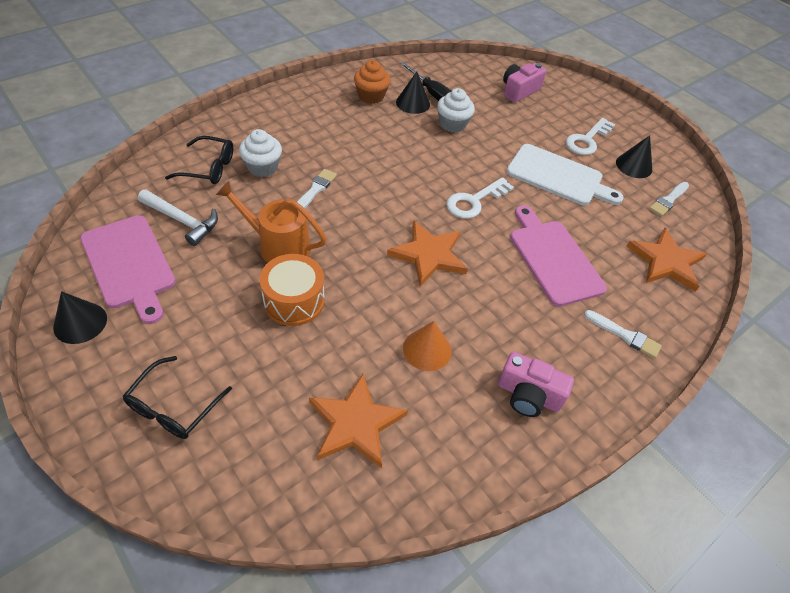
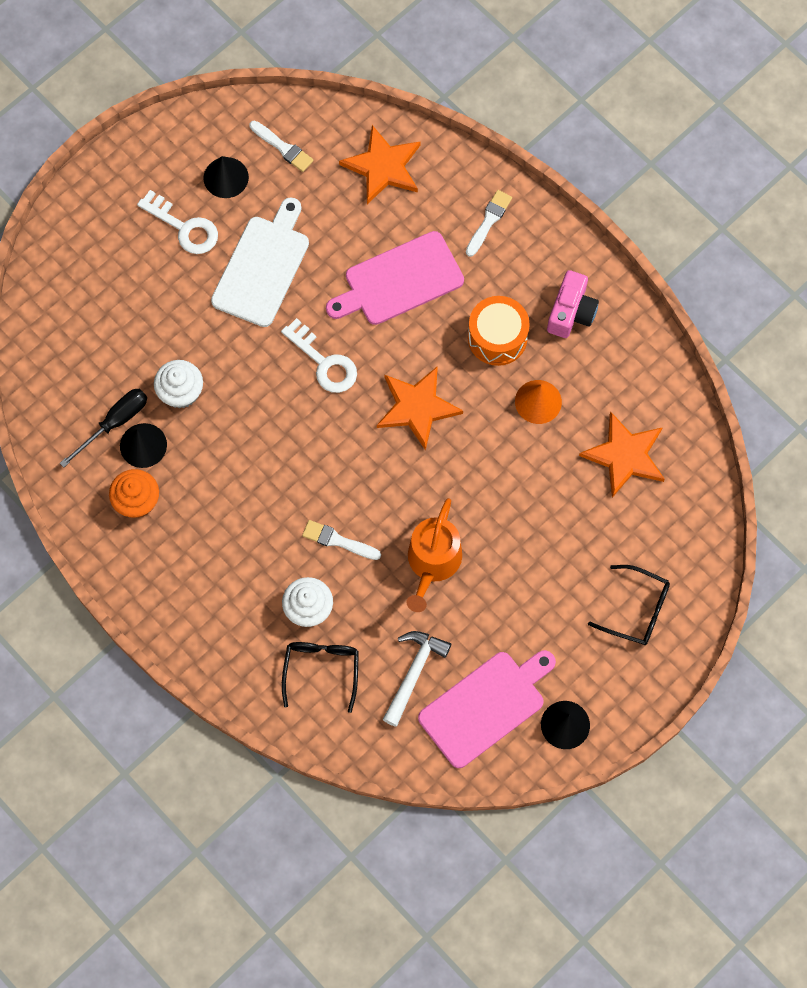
camera: 90 degrees left, 20 degrees up
(294, 301) = (503, 532): orange drum -> orange drum (497, 337)
(519, 91) = (88, 307): pink camera -> none

